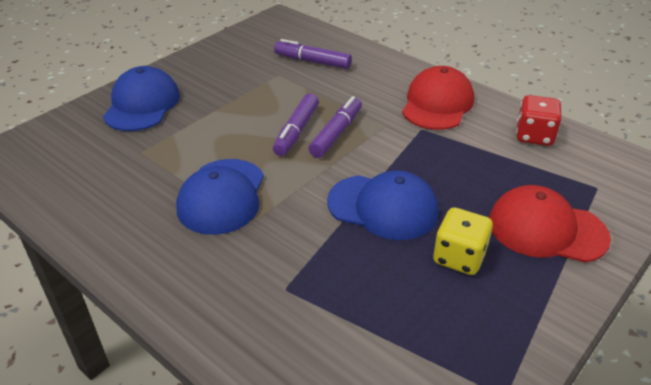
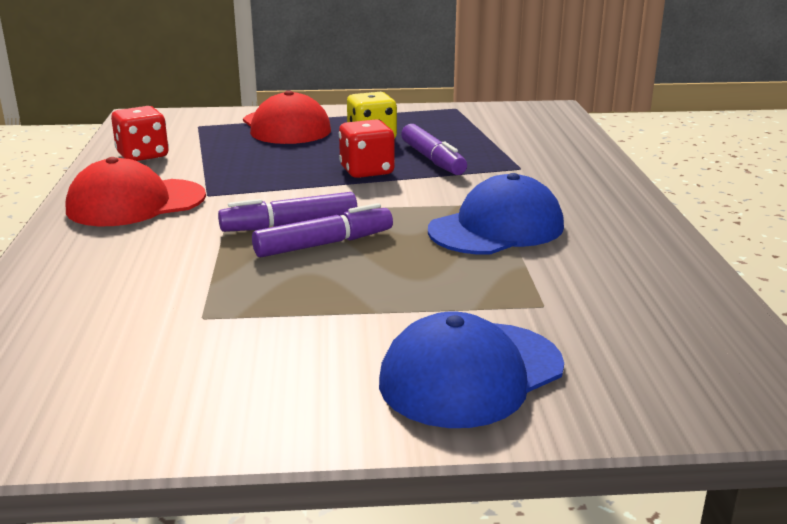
camera: 135 degrees left, 15 degrees down
(312, 61) = (117, 311): purple marker -> purple marker (432, 159)
(383, 207) = (367, 171): blue cap -> red dice

